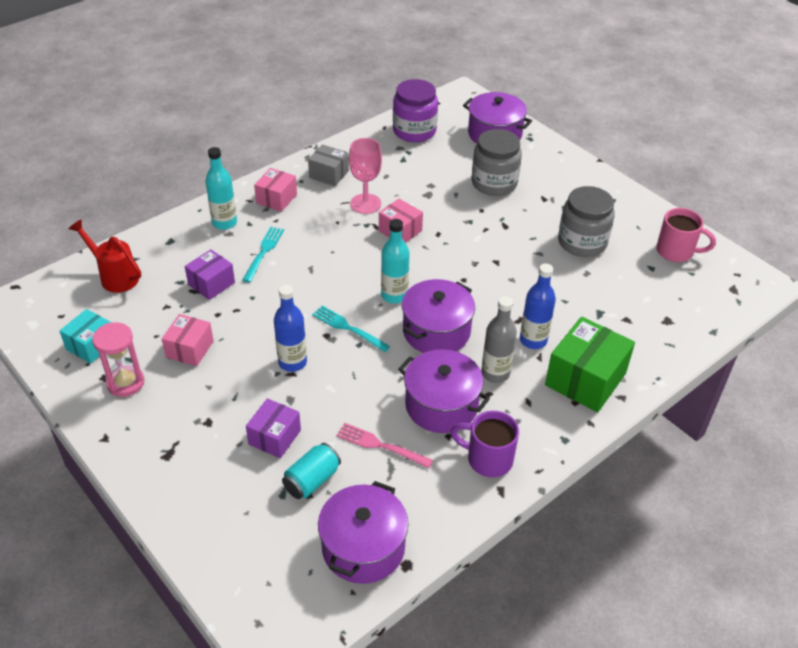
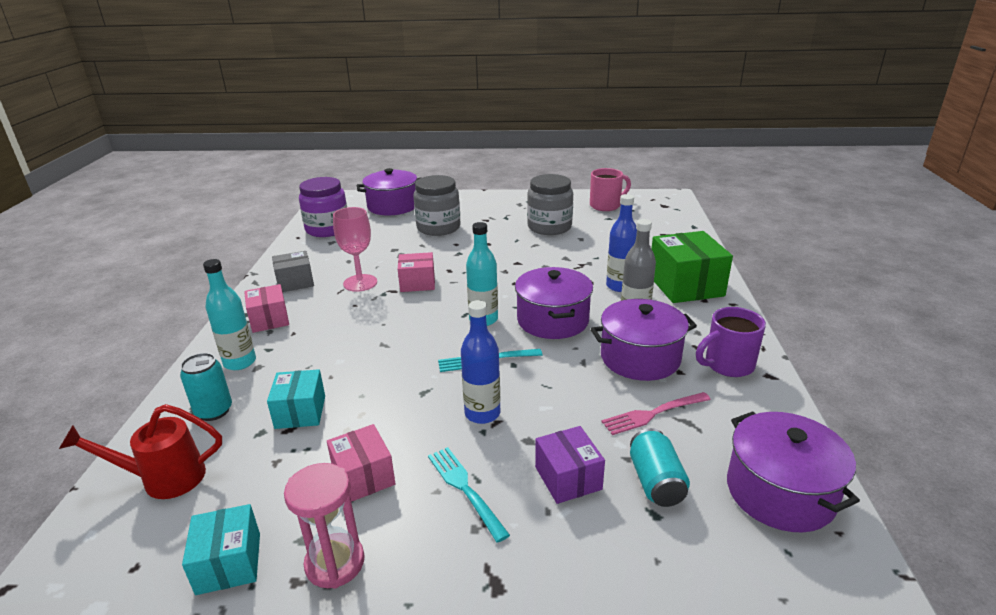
camera: 45 degrees left, 15 degrees down
(176, 250) = (214, 411): none -> turquoise can
(211, 284) = (300, 412): purple box -> turquoise box
(264, 252) = (318, 359): turquoise fork -> turquoise fork (464, 488)

